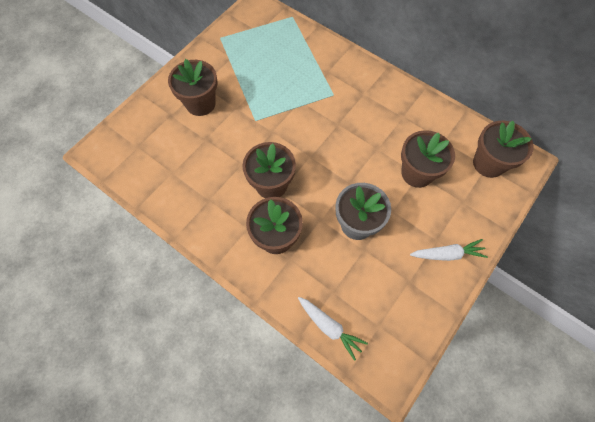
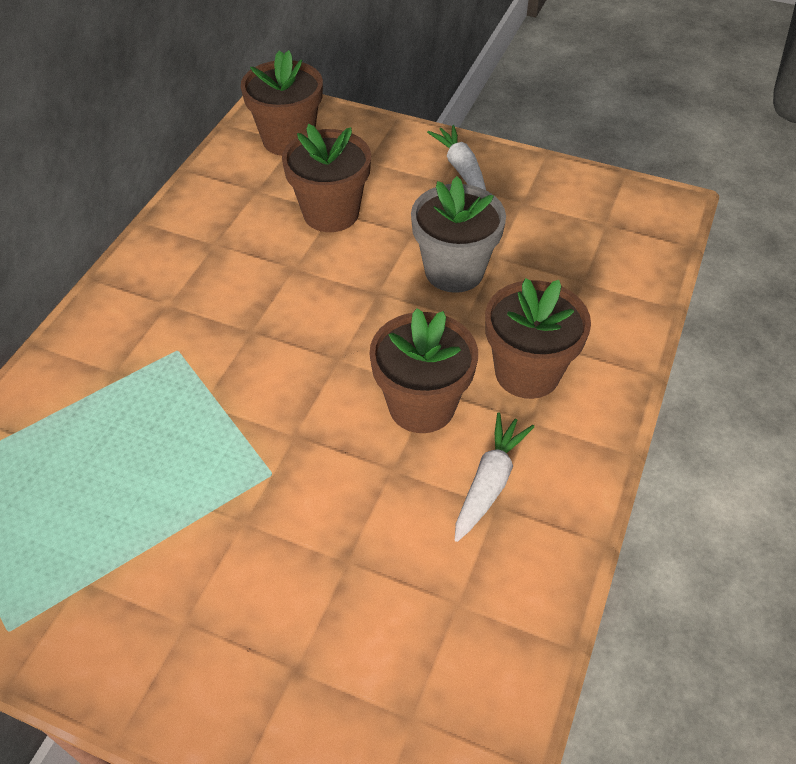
camera: 105 degrees left, 15 degrees down
(200, 103) = (244, 606): brown flower pot -> none
(329, 327) = (639, 275): white carrot -> white carrot (489, 482)

